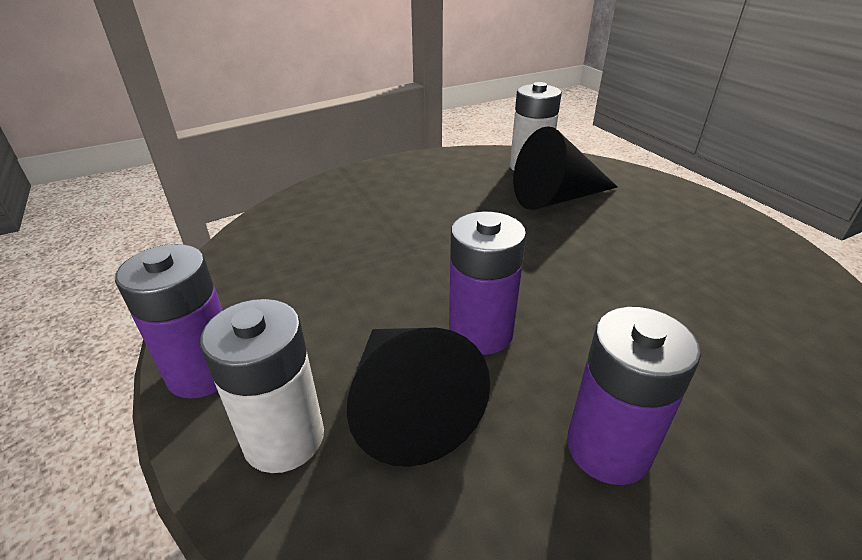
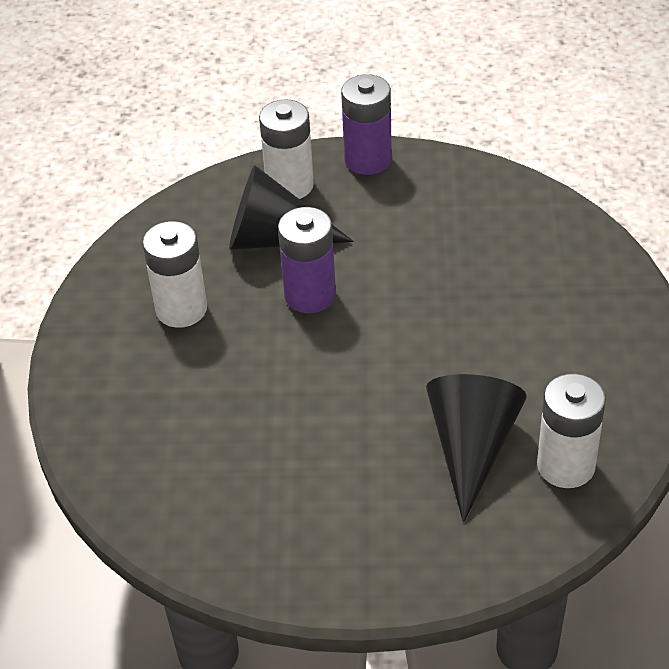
camera: 120 degrees right, 10 degrees up
(608, 448) = (181, 309): purple battery -> white battery

